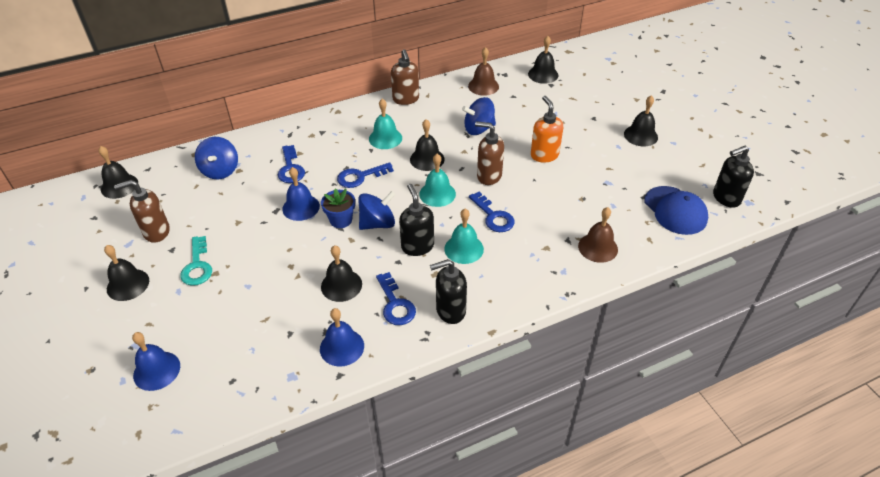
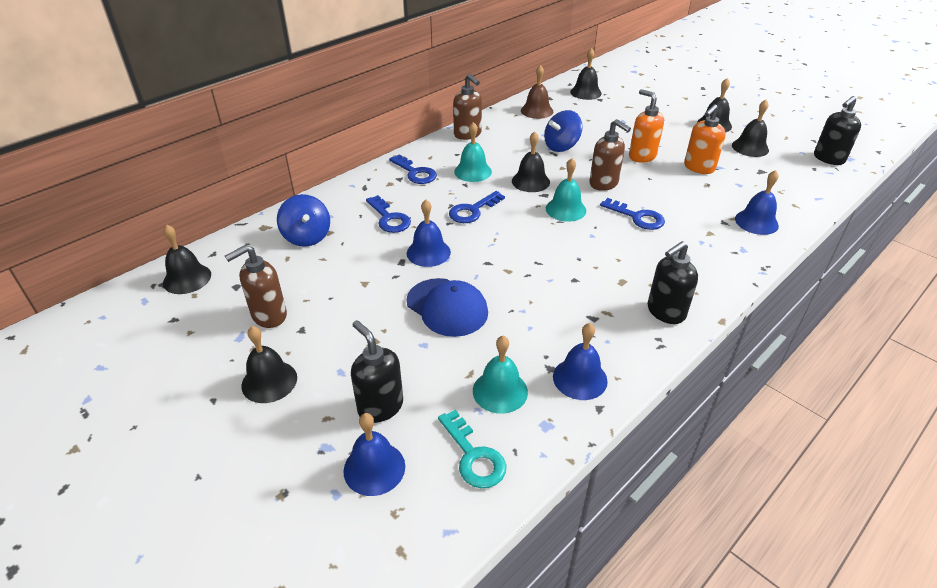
camera: 20 degrees left, 5 degrees down
(197, 266) = (346, 339): turquoise key -> turquoise key (473, 456)
(341, 220) = (482, 255): blue flower pot -> none
(341, 285) = (531, 317): black bell -> black bell (750, 147)
(377, 223) = (525, 249): blue spinning top -> none
(395, 304) = (604, 320): blue key -> blue key (415, 173)
(417, 246) = (583, 261): black soap dispenser -> black soap dispenser (380, 406)
(464, 249) = (632, 252): turquoise bell -> turquoise bell (500, 391)
(489, 176) = (604, 184): brown soap dispenser -> brown soap dispenser turned 135 degrees counterclockwise
(588, 179) = (698, 168): none -> orange soap dispenser
(598, 247) = (756, 222): brown bell -> blue bell
(675, 210) = (796, 177): blue cap -> blue cap (447, 307)

